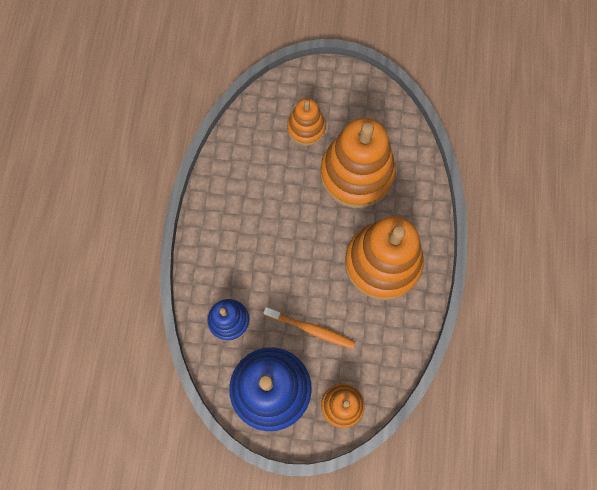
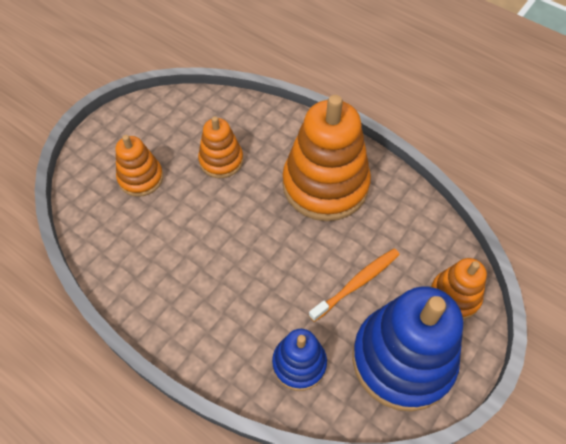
camera: 60 degrees left, 15 degrees down
(356, 174) = (221, 160): orange stacking toy -> orange stacking toy, size x0.53

